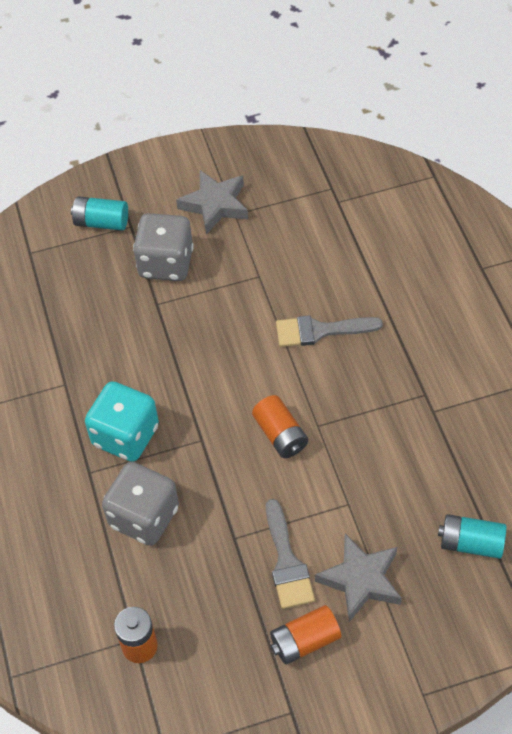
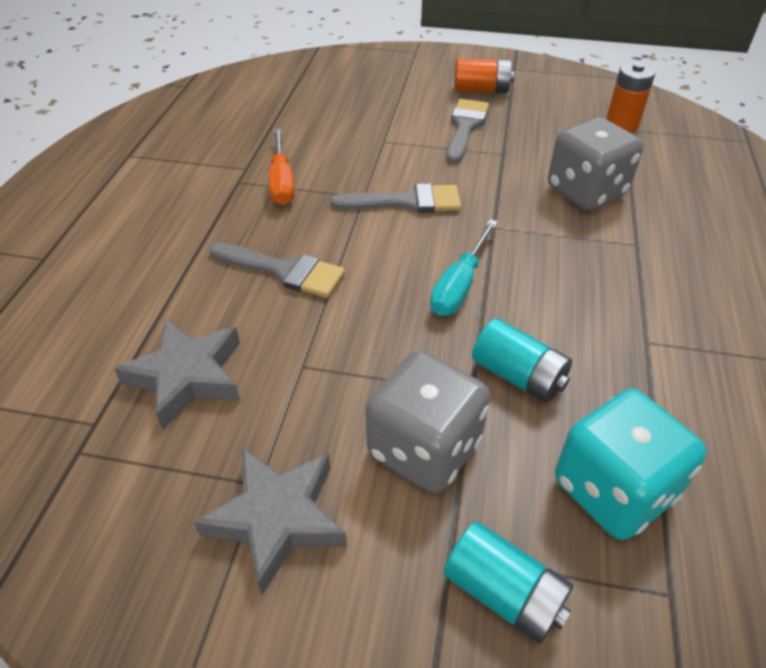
camera: 155 degrees left, 10 degrees down
(125, 435) = (581, 259): turquoise dice -> turquoise dice (613, 490)
(199, 373) = (460, 285): none -> turquoise screwdriver
(280, 435) = (406, 202): orange battery -> grey brush
(360, 580) = (412, 102): grey star -> grey star (187, 377)
(391, 410) = (282, 182): none -> orange screwdriver
(470, 543) = (308, 94): turquoise battery -> turquoise battery (518, 375)

